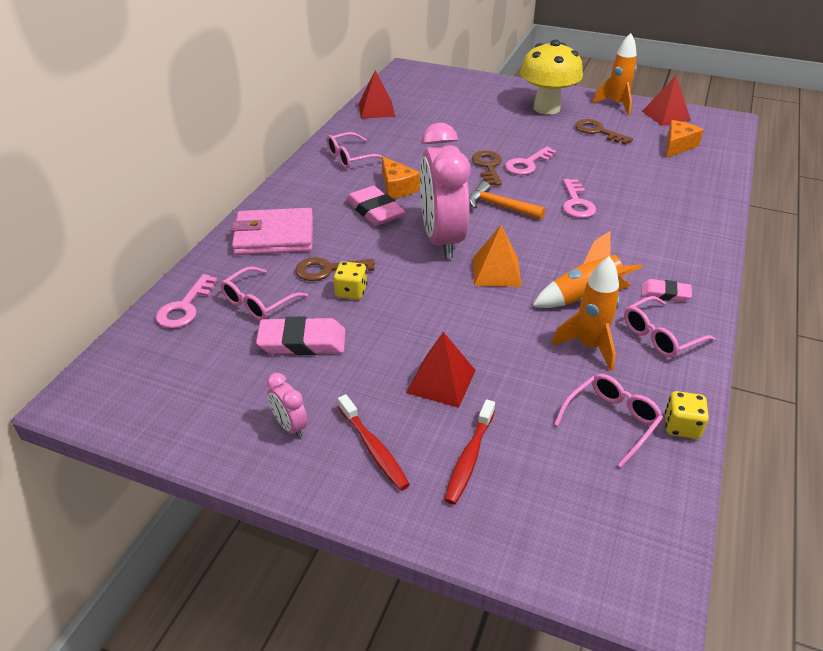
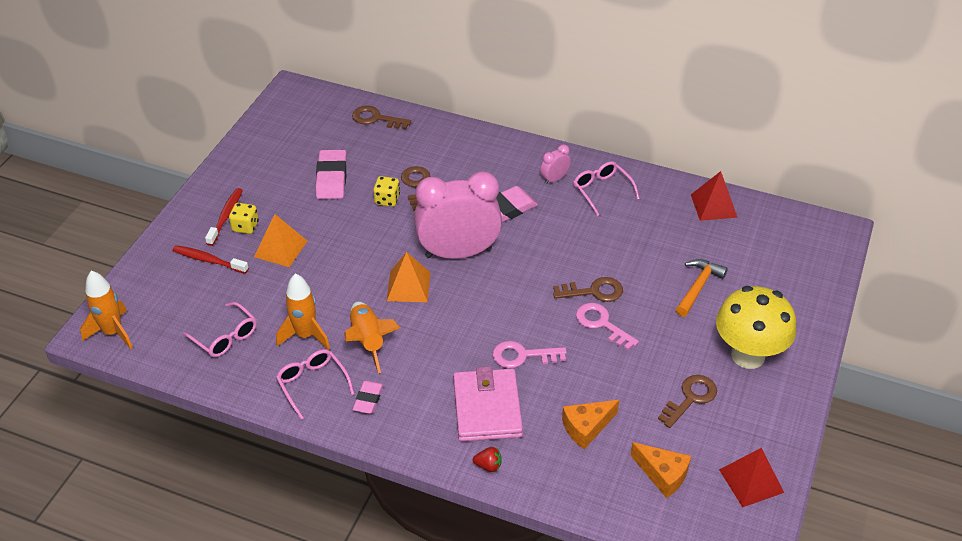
camera: 90 degrees right, 5 degrees up
(185, 307) = (376, 118): pink key -> brown key
(259, 302) = (379, 153): pink glasses -> none
(274, 236) = (464, 153): pink wallet -> pink wallet (487, 408)
(290, 426) = (252, 179): pink clock -> pink clock (554, 179)
(374, 448) = (226, 216): red toothbrush -> red toothbrush turned 135 degrees clockwise
(397, 187) = (546, 224): orange cheese -> orange cheese (586, 427)
(441, 381) = (281, 248): red pyramid -> orange pyramid
(500, 206) = (514, 296): orange hammer -> orange hammer (698, 287)
(616, 105) = (774, 430): orange rocket -> orange rocket (113, 332)
(681, 426) = (212, 376): yellow dice -> yellow dice (245, 226)
(711, 222) = (488, 466): none -> red strawberry

